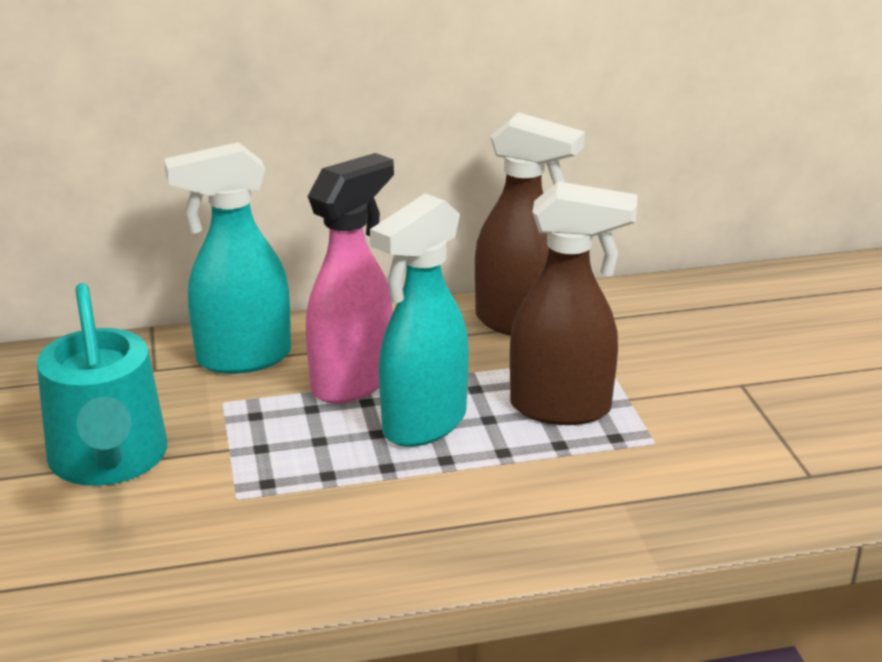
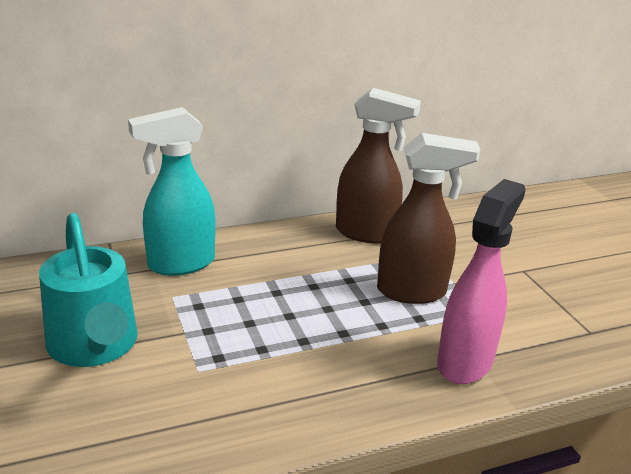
camera: 10 degrees left, 0 degrees up
(353, 382) = (263, 278): pink spray bottle -> pink spray bottle (465, 362)
(423, 425) = (320, 308): turquoise spray bottle -> none

